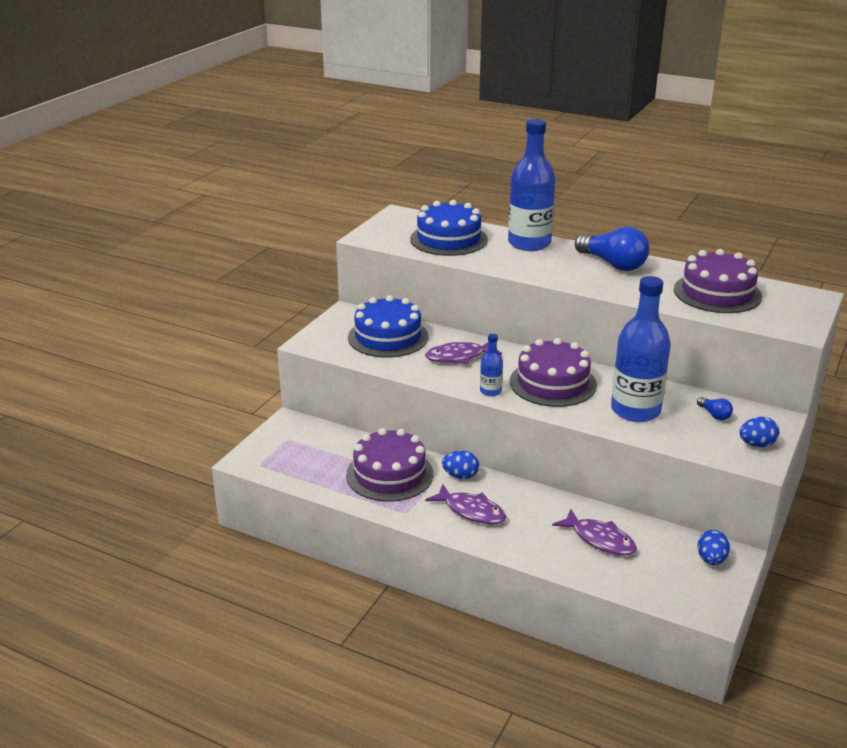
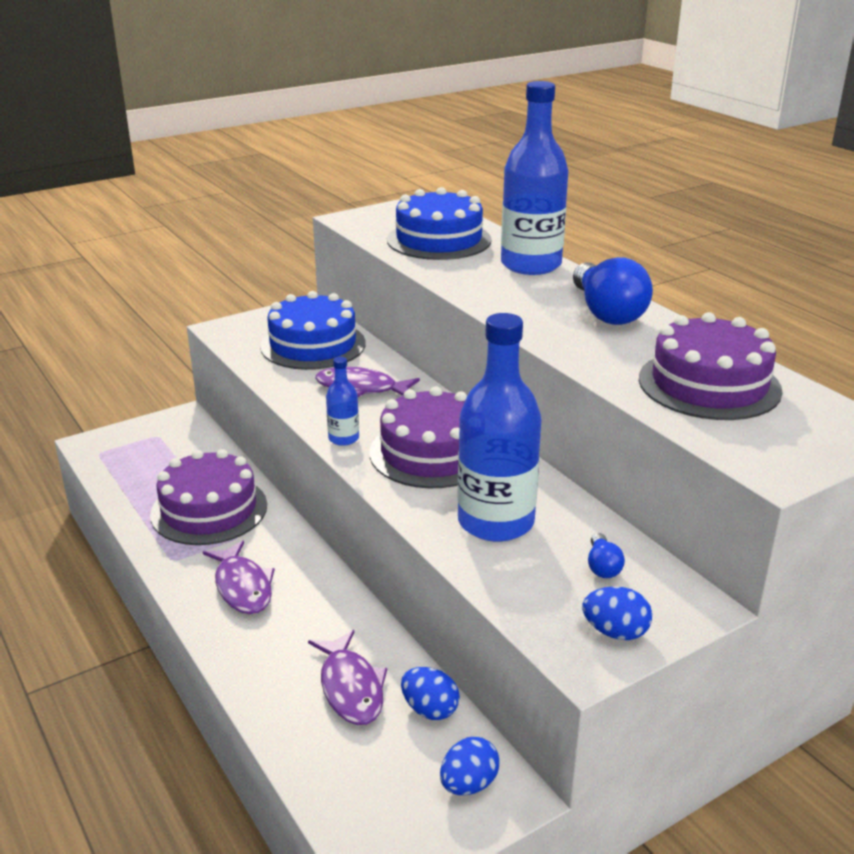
camera: 30 degrees right, 0 degrees up
(460, 476) = (282, 540): blue egg -> blue egg (430, 709)

